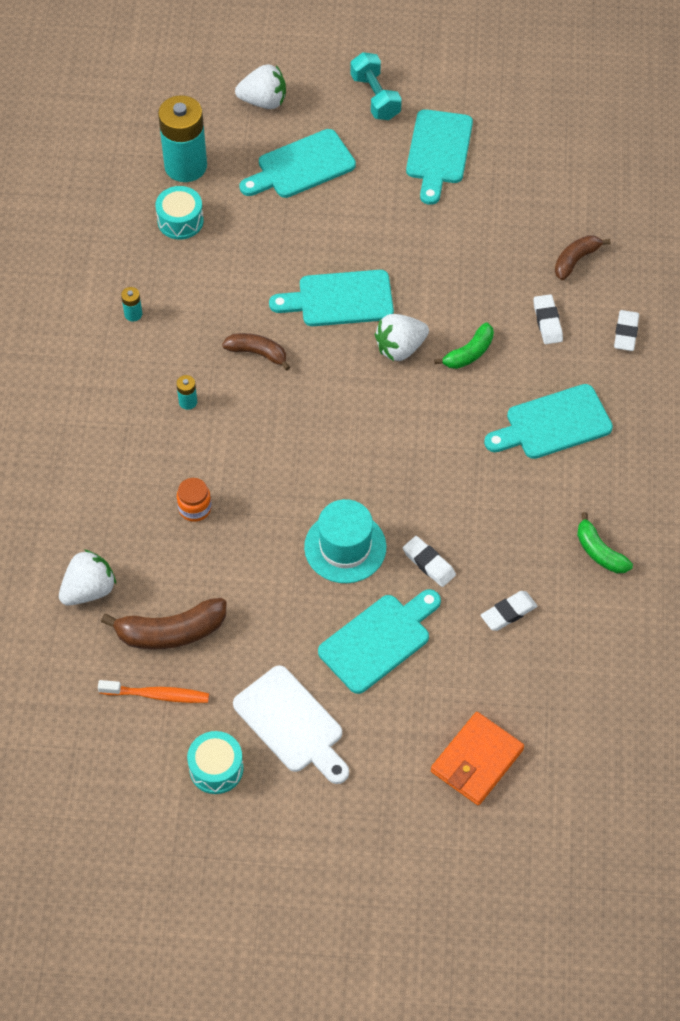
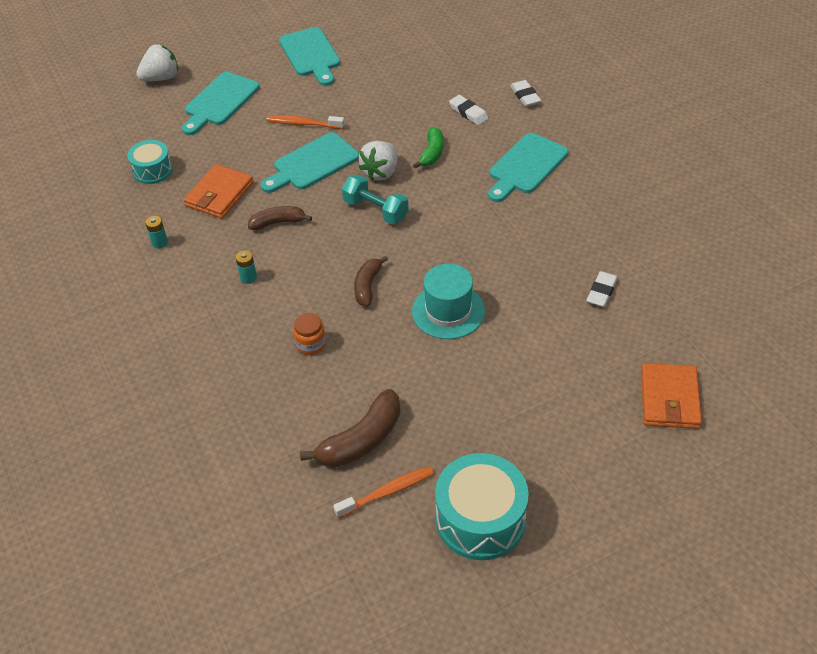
camera: 30 degrees left, 10 degrees down
(89, 590) = (268, 446): white strawberry -> none
(185, 166) = (131, 137): turquoise battery -> none
(216, 768) = (480, 519): turquoise drum -> turquoise drum, size x1.70
(225, 287) = (219, 194): none -> orange wallet
(292, 724) = (512, 452): white cutting board -> none
(366, 242) = (303, 124): none -> orange toothbrush
(375, 97) = (241, 44): turquoise dumbbell -> turquoise dumbbell (376, 210)
(379, 640) = (526, 358): turquoise cutting board -> none
(428, 563) = (518, 290): white eraser -> none
(576, 260) = (456, 72): brown banana -> brown banana (368, 286)
(599, 552) = (627, 224): green banana -> none

